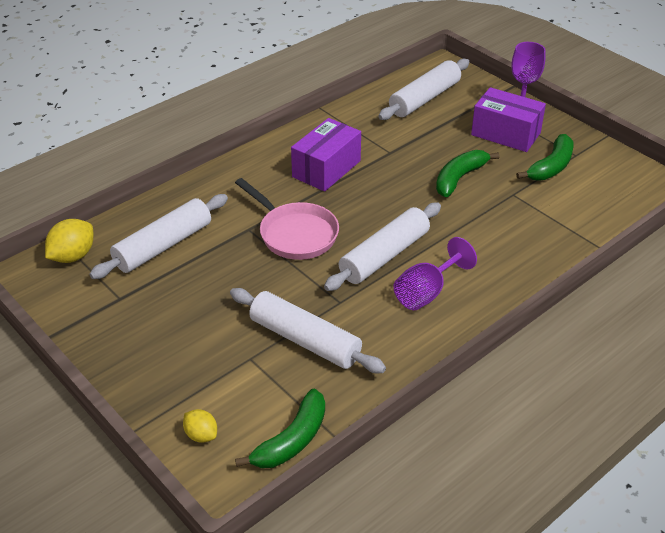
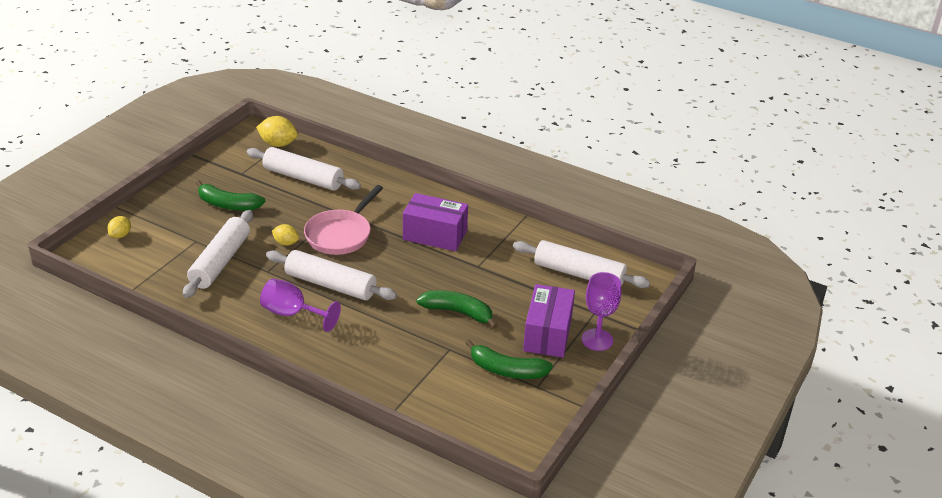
camera: 70 degrees right, 5 degrees down
(291, 279) = (286, 243): none -> yellow lemon
(292, 440) = (122, 274): green banana -> green banana (228, 205)

